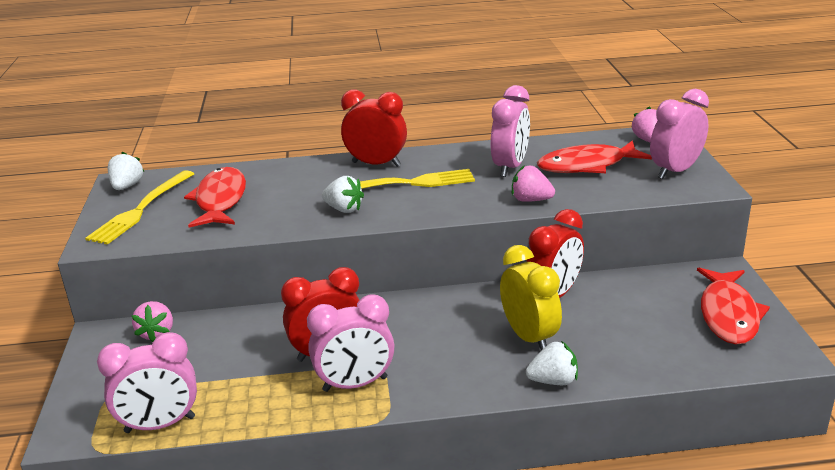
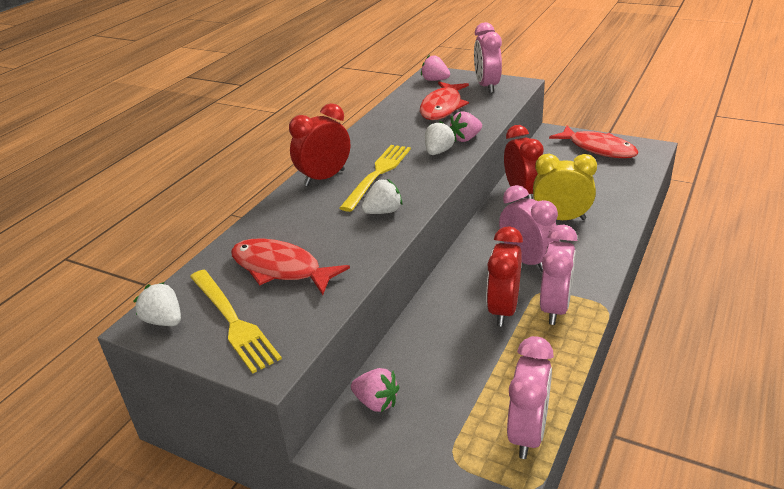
camera: 55 degrees left, 5 degrees up
(510, 167) = (407, 131): pink clock -> pink clock (527, 261)
(553, 381) = (617, 227): white strawberry -> white strawberry (438, 152)

